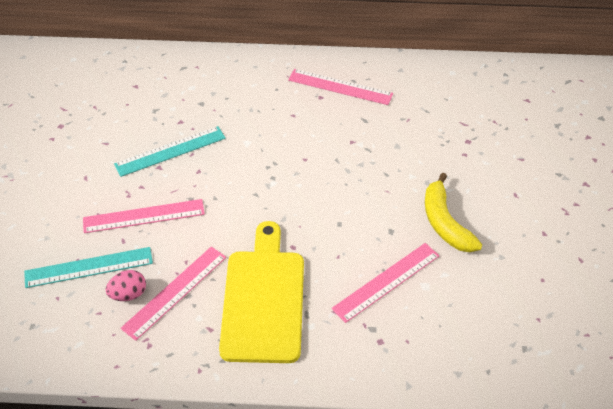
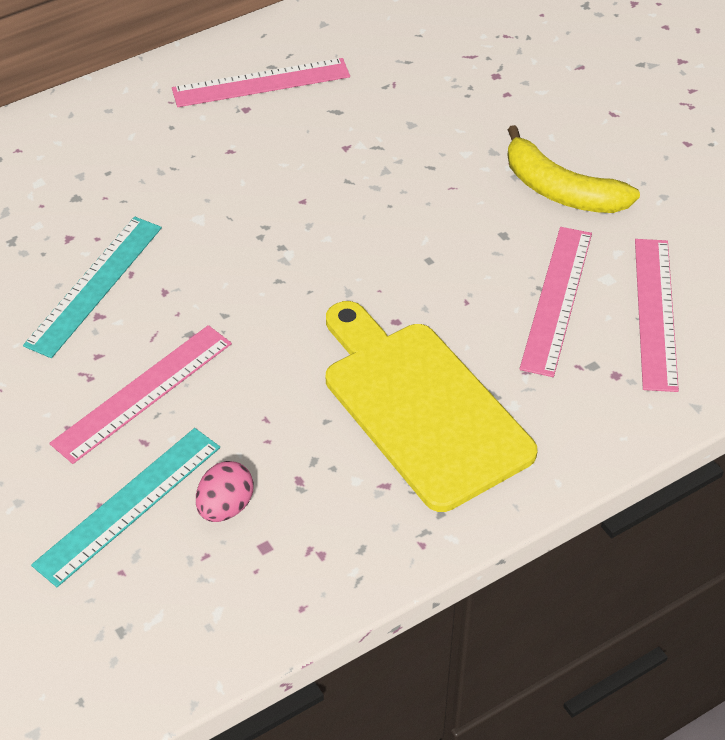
camera: 35 degrees left, 0 degrees up
(175, 292) = (290, 466): pink ruler -> pink ruler (655, 313)

